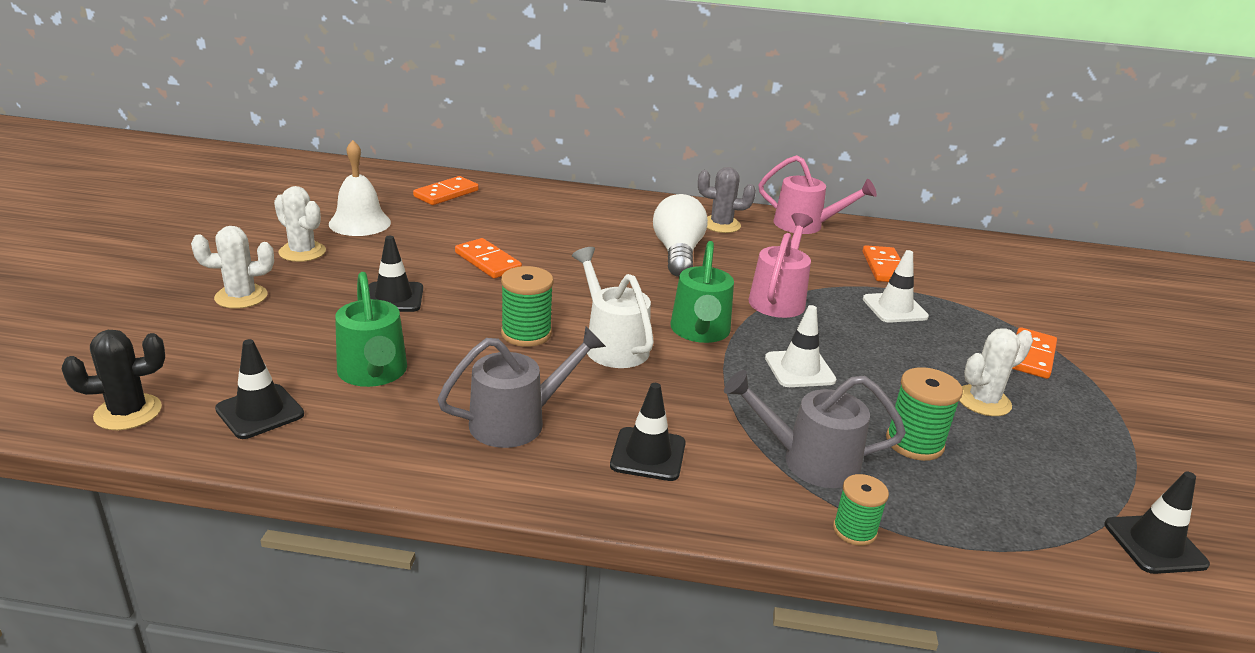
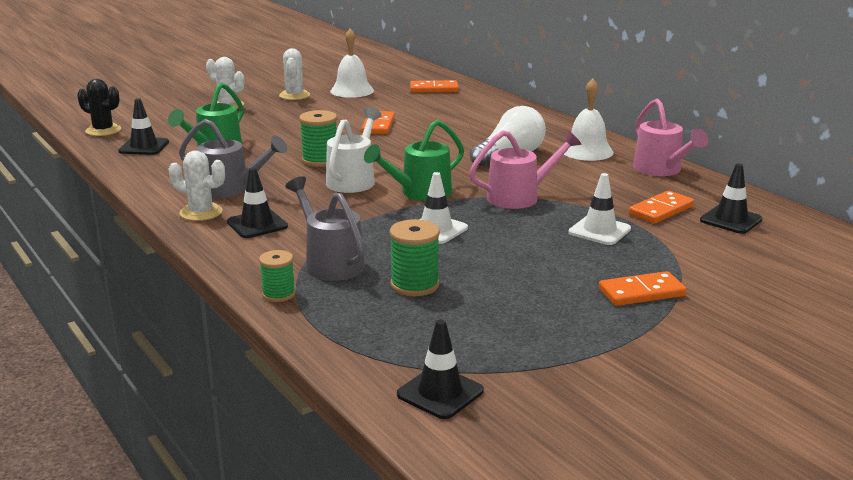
camera: 50 degrees right, 5 degrees down
(393, 298) = (292, 126): black traffic cone -> black traffic cone (730, 220)
(721, 225) = (587, 151): grey cactus -> white bell
(983, 401) = (524, 292): white cactus -> white cactus (201, 212)

